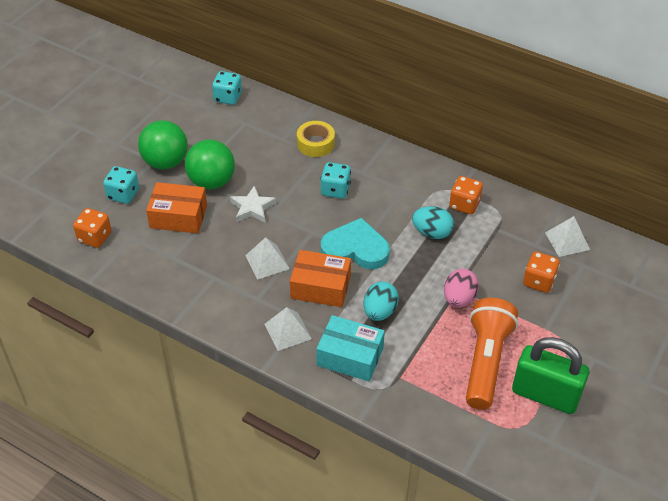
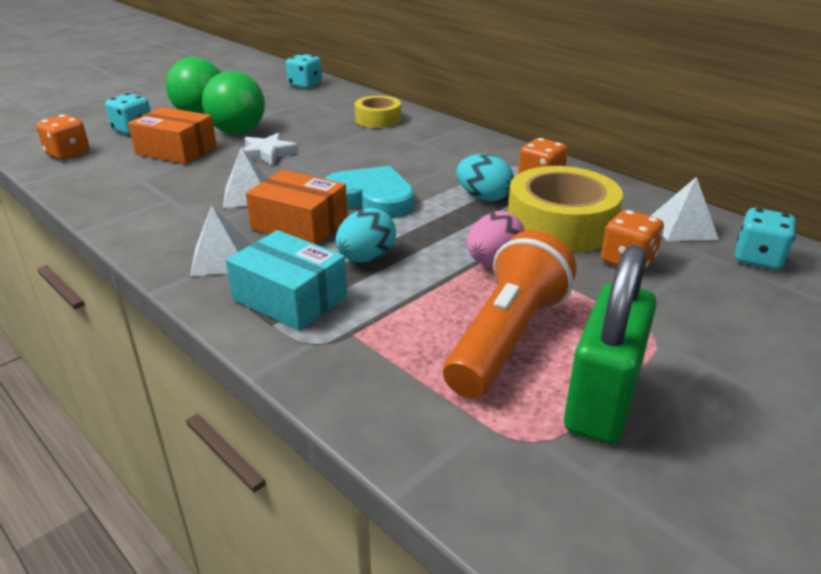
camera: 15 degrees right, 15 degrees down
(335, 190) = (378, 152): turquoise dice -> turquoise dice (758, 258)
(490, 253) = (560, 225): none -> yellow tape
(545, 395) = (602, 400): green padlock -> green padlock turned 75 degrees clockwise

